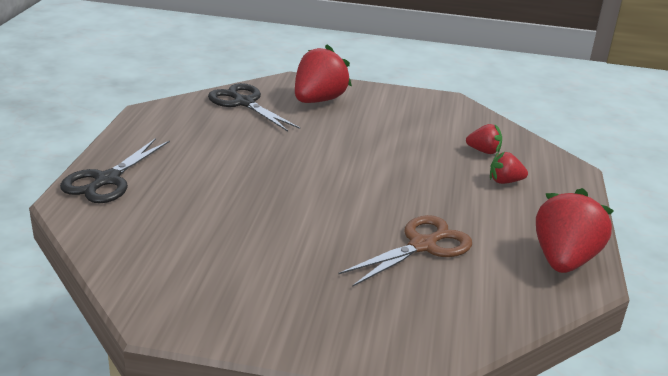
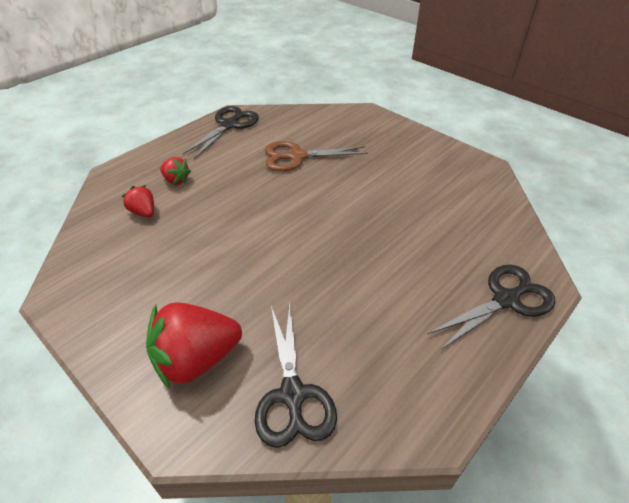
camera: 145 degrees left, 15 degrees up
(563, 260) = (229, 125): red strawberry -> black scissors

